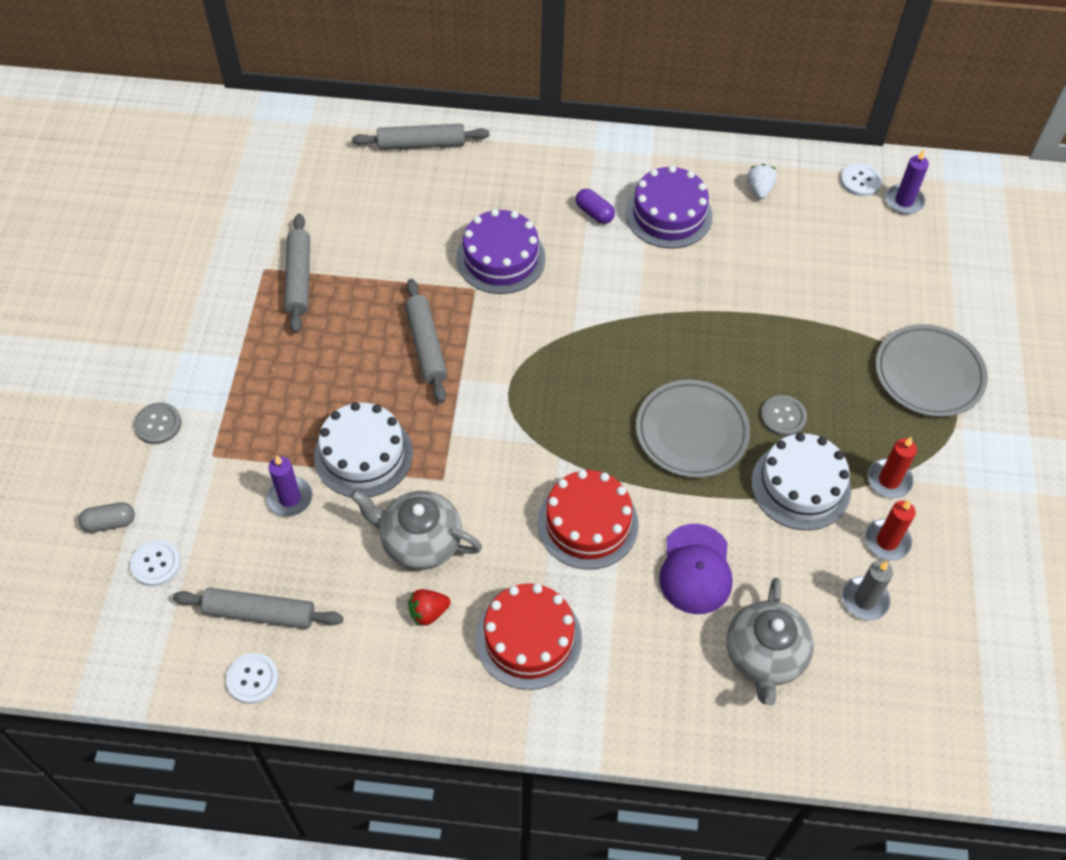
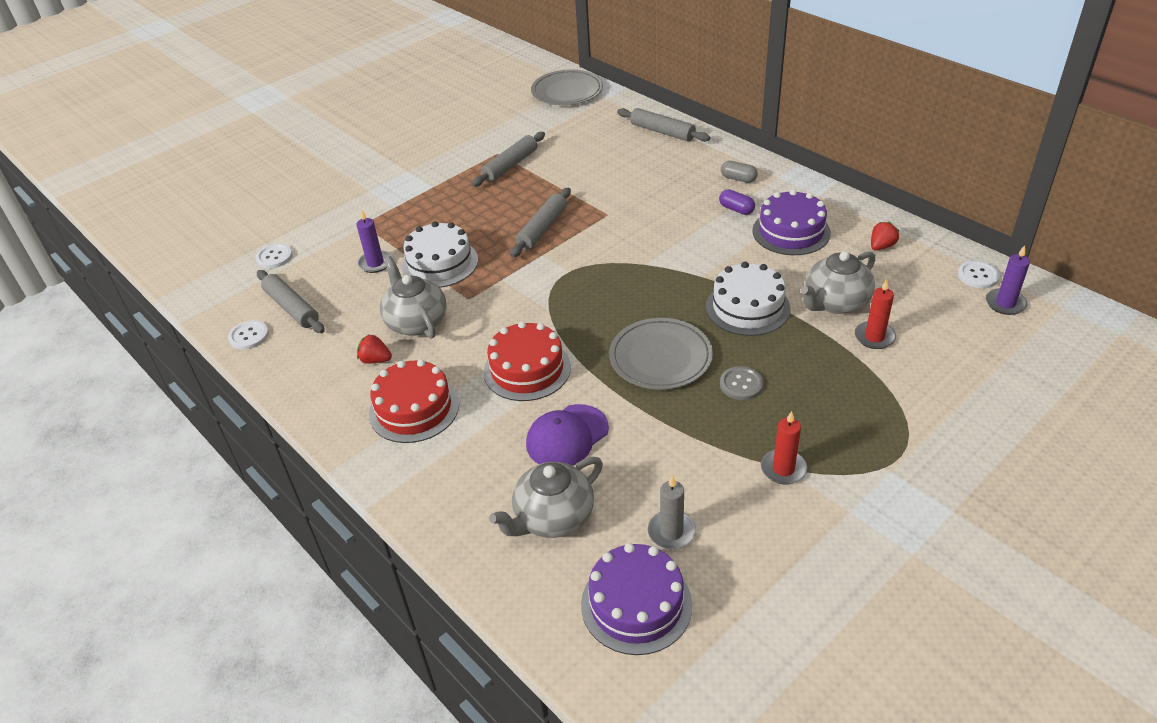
camera: 45 degrees right, 15 degrees down
(110, 523) = (278, 228): grey capsule -> grey capsule (738, 179)
(158, 424) = (355, 197): grey button -> none
(500, 258) = (643, 206): purple cake -> purple cake (636, 604)
(594, 213) = (736, 209): purple capsule -> purple capsule turned 45 degrees counterclockwise
(759, 189) = (881, 246): white strawberry -> red strawberry
(778, 278) = (835, 302): none -> grey teapot
(800, 486) = (705, 432): white cake -> white cake (747, 307)
(887, 541) = (735, 506): red candle -> red candle (874, 337)
(929, 374) = (900, 420): grey plate -> grey plate (567, 92)

